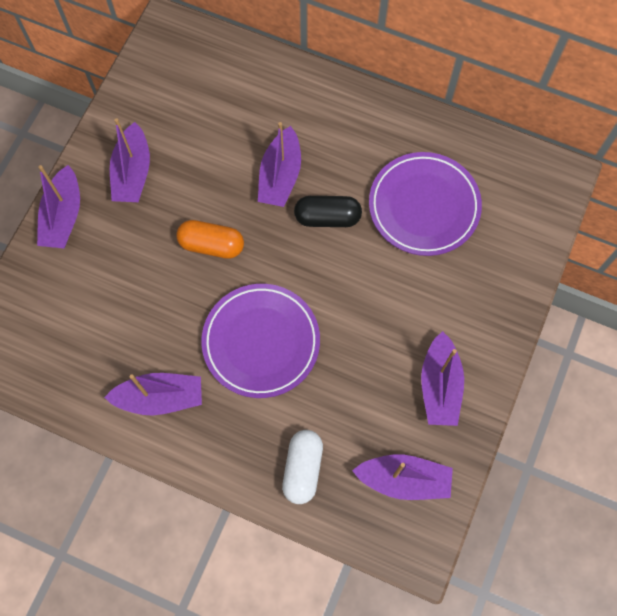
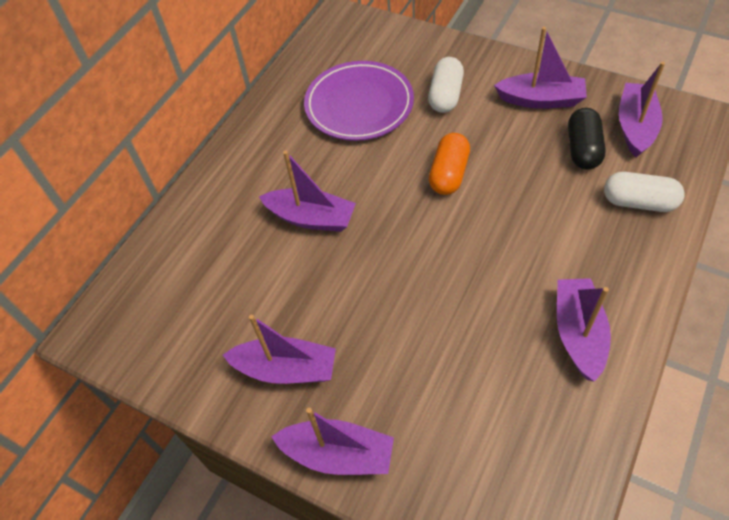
camera: 80 degrees left, 15 degrees down
(211, 245) = (389, 283): orange capsule -> orange capsule (449, 174)
(261, 342) = (505, 236): purple plate -> none
(327, 217) = (364, 178): black capsule -> black capsule (582, 149)
(442, 289) = (445, 95): none -> white capsule

